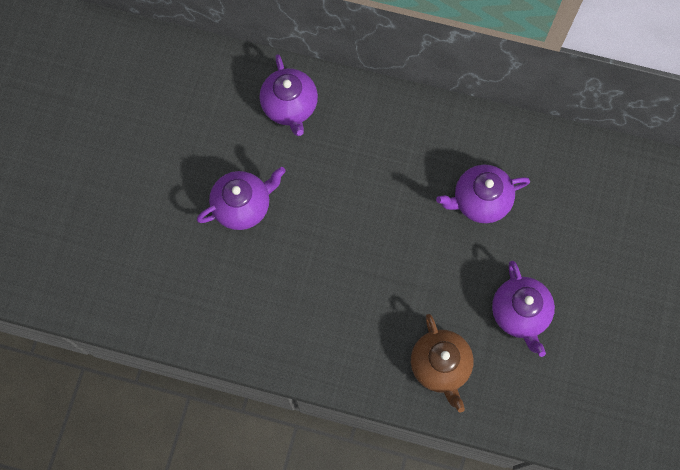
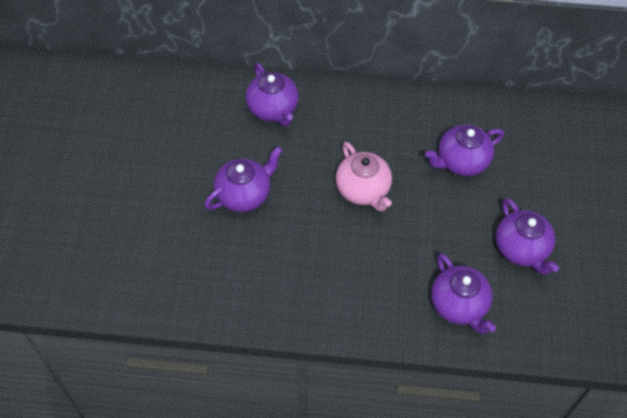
camera: 10 degrees left, 15 degrees down
(368, 219) = (363, 190): none -> pink teapot
(440, 366) = (459, 305): brown teapot -> purple teapot

